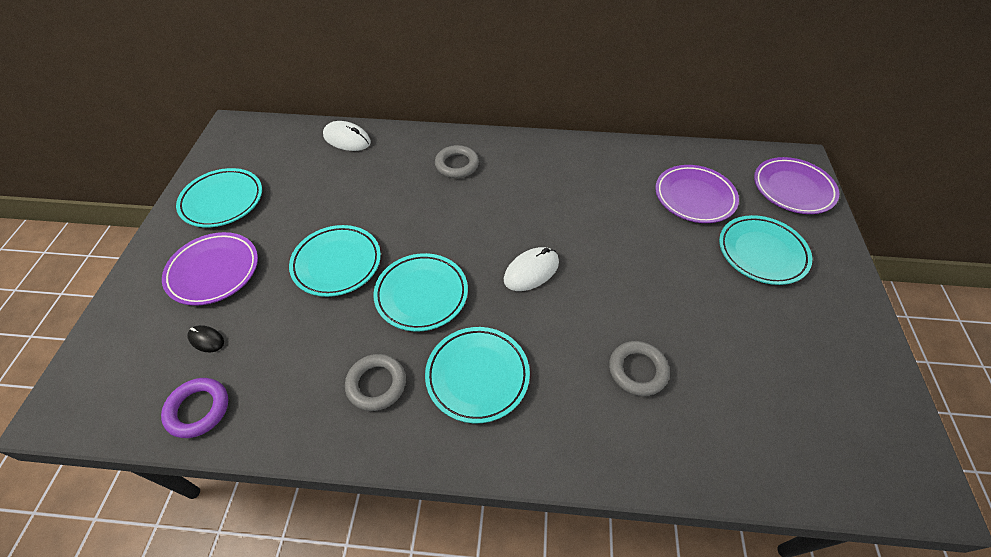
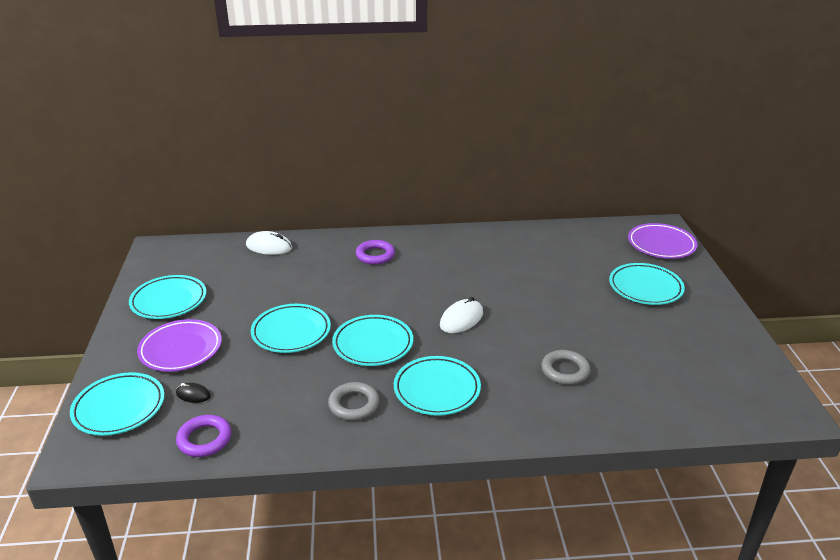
camera: 10 degrees left, 20 degrees down
(124, 346) = (119, 408): none -> turquoise plate
(457, 165) = (375, 255): grey ring -> purple ring
(694, 197) = (583, 258): purple plate -> none

